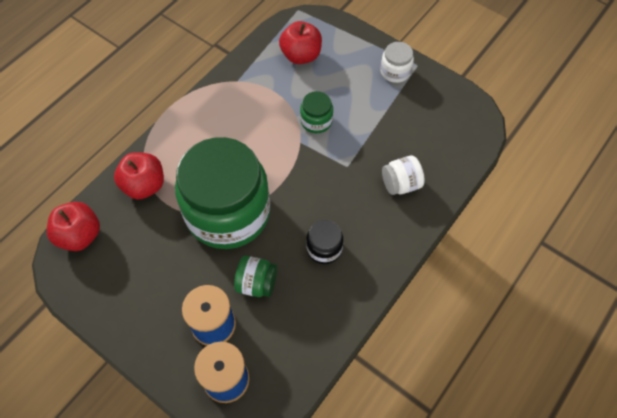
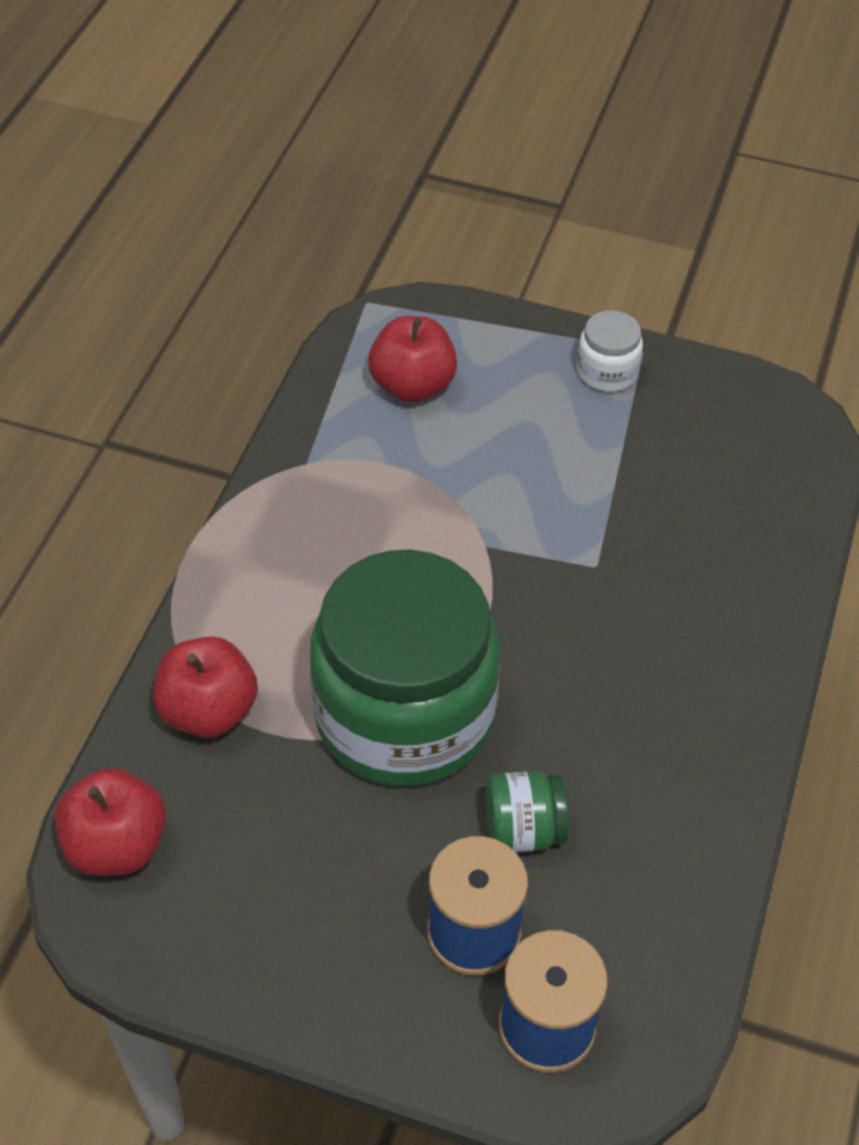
camera: 20 degrees left, 10 degrees down
(316, 121) = (498, 499): green jar -> none
(324, 248) = (622, 727): black jar -> none
(400, 184) = (711, 571): white jar -> none

